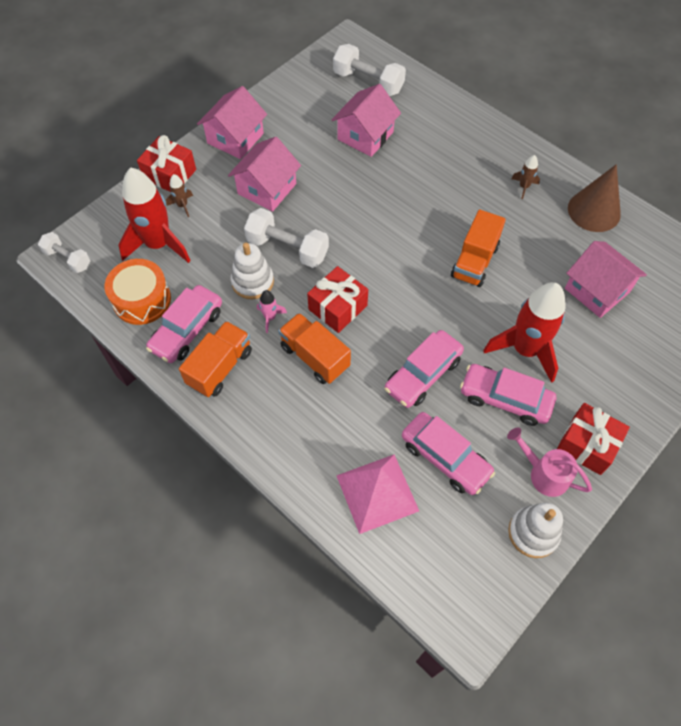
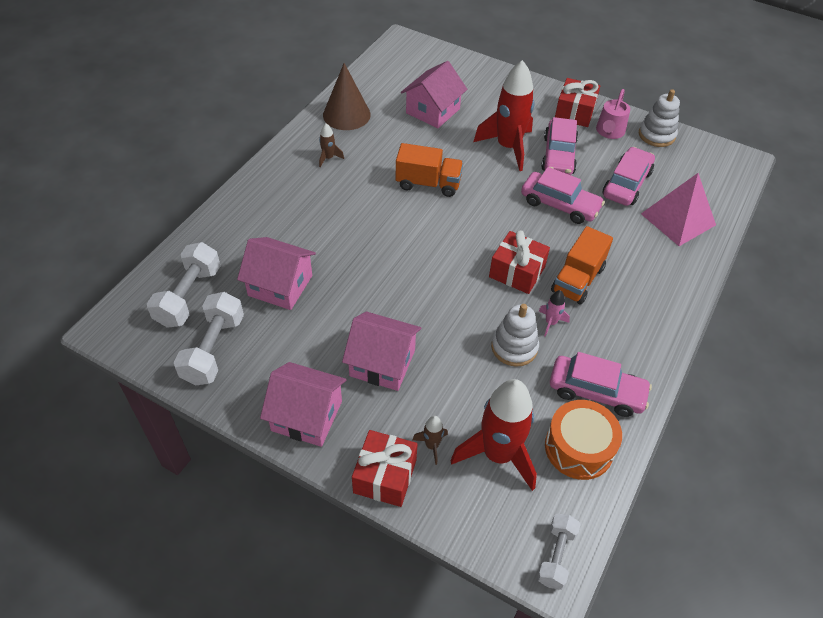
camera: 105 degrees left, 10 degrees down
(220, 367) = (624, 351): orange truck -> none
(287, 248) = (460, 326): white dumbbell -> white dumbbell (214, 349)

